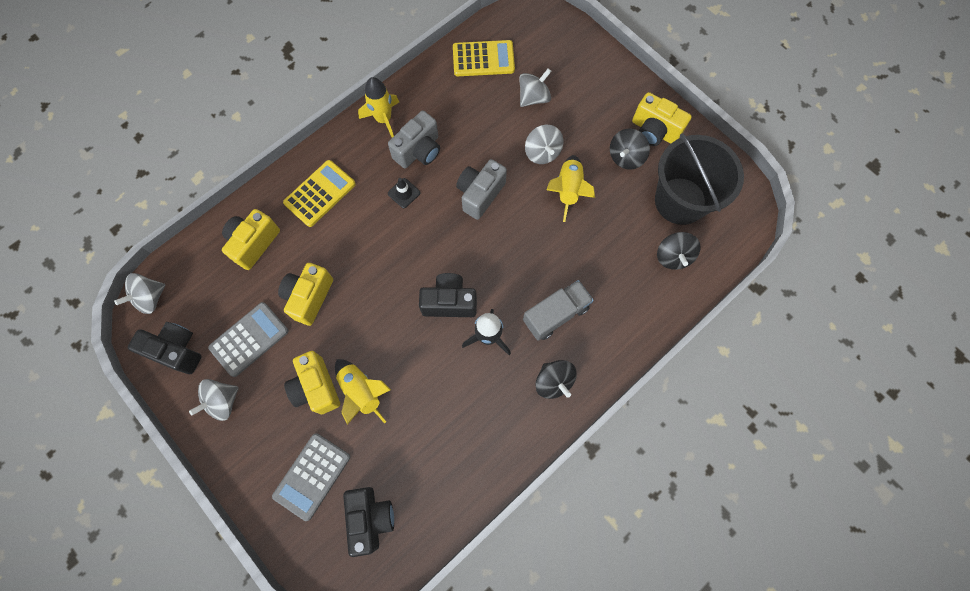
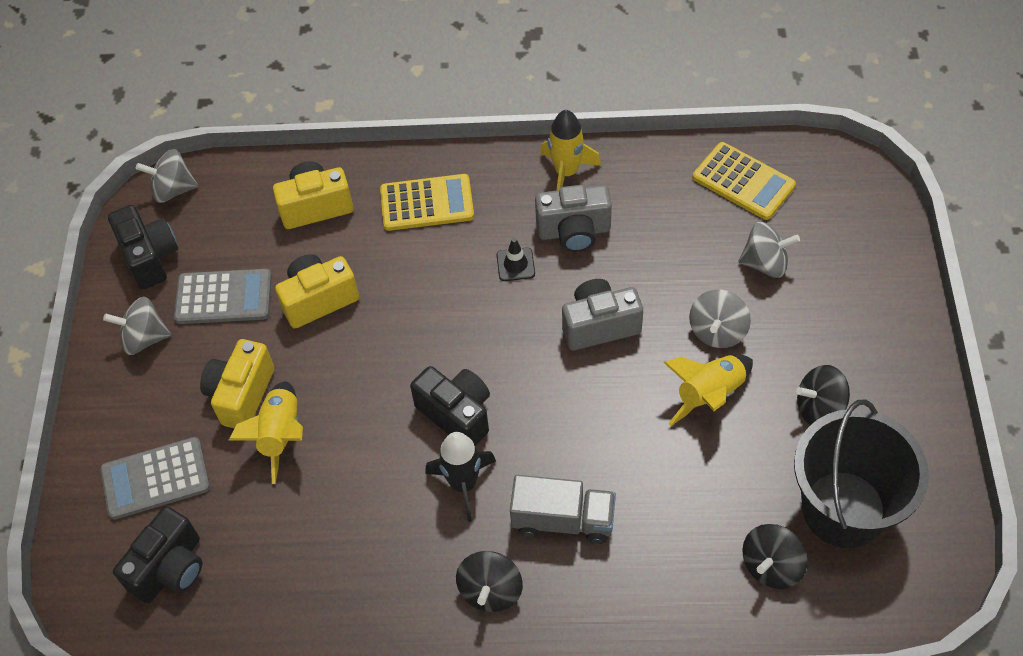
camera: 45 degrees right, 15 degrees down
(654, 131) = (887, 404): yellow camera -> none

